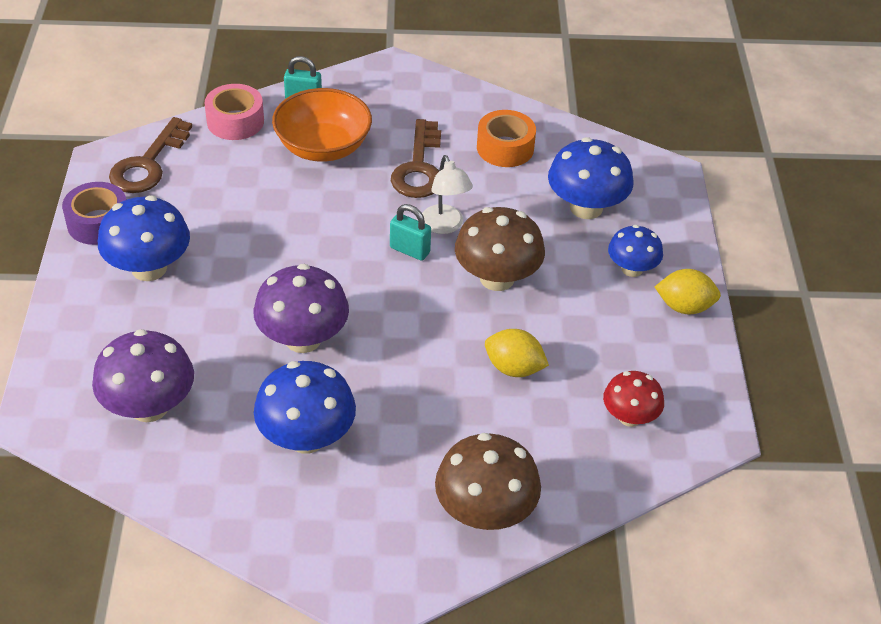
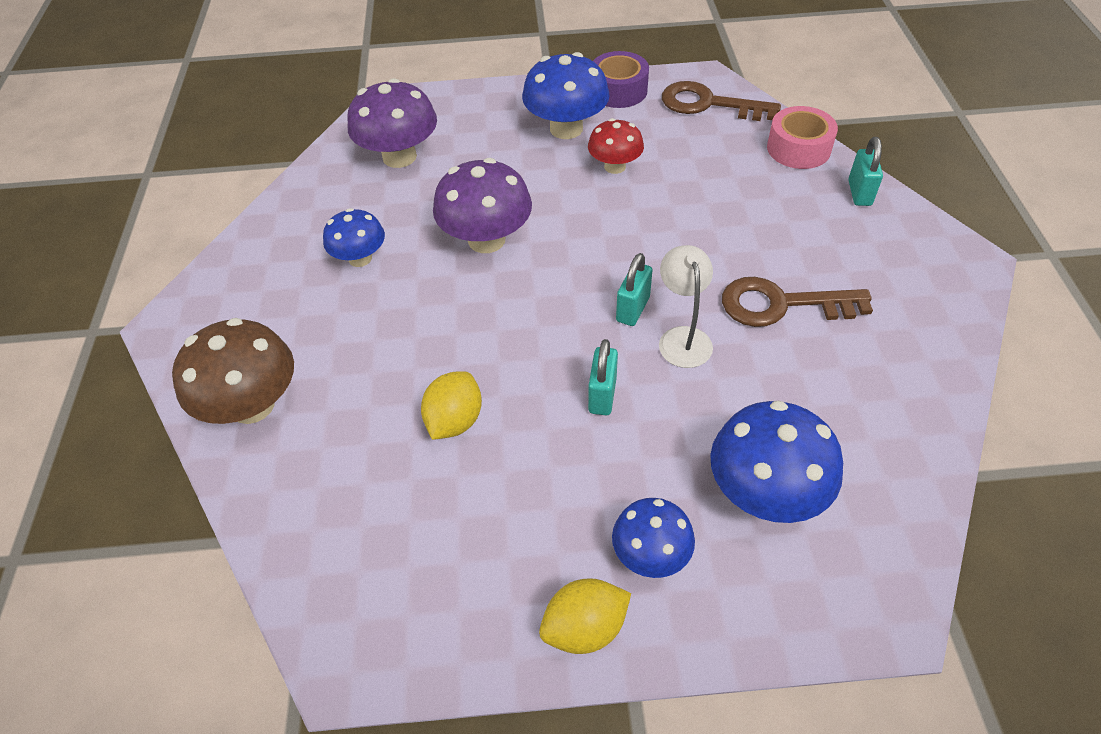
camera: 90 degrees right, 5 degrees up
(306, 437) = (360, 258): blue mushroom -> blue mushroom, size x0.62
(323, 147) = (784, 218): orange bowl -> none
(445, 226) = (682, 338): white lamp -> white lamp turned 105 degrees clockwise
(497, 278) = (602, 395): brown mushroom -> turquoise padlock
(505, 148) = (857, 390): orange tape -> none
(629, 417) = (377, 550): red mushroom -> red mushroom (615, 166)
(684, 307) = (585, 628): yellow lemon -> yellow lemon turned 60 degrees clockwise

